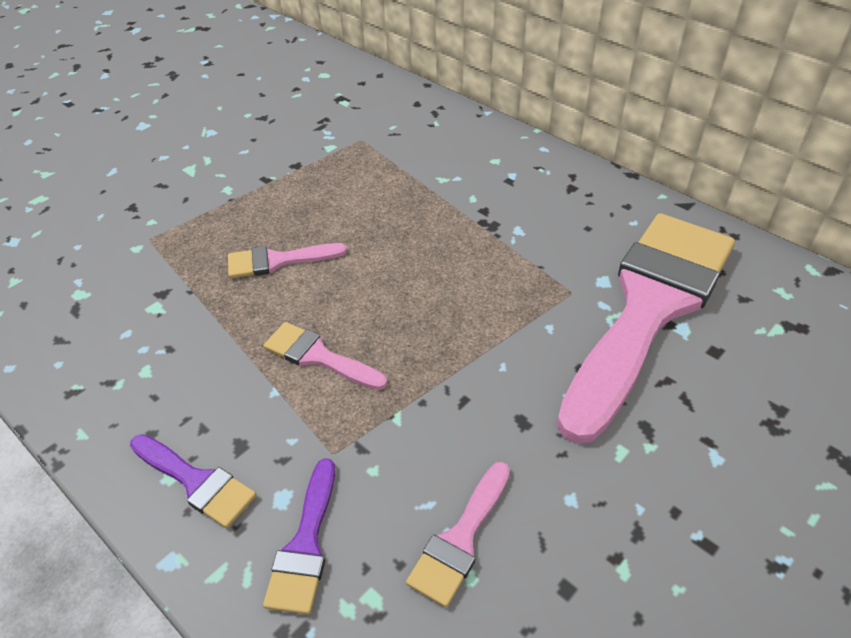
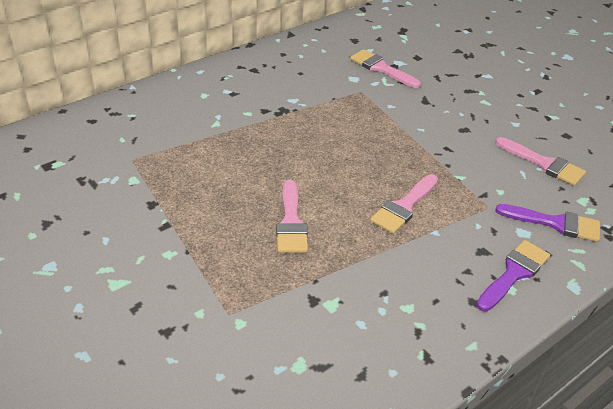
camera: 85 degrees left, 5 degrees down
(649, 308) = (381, 68): pink brush -> pink brush, size x0.41

